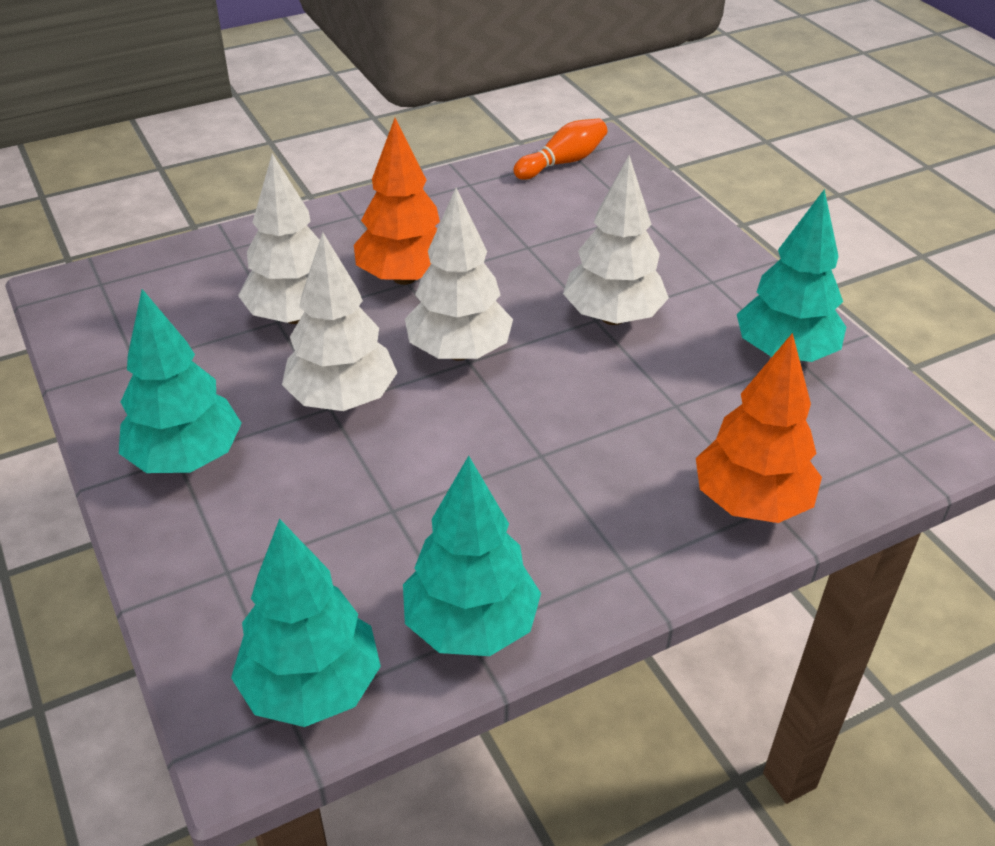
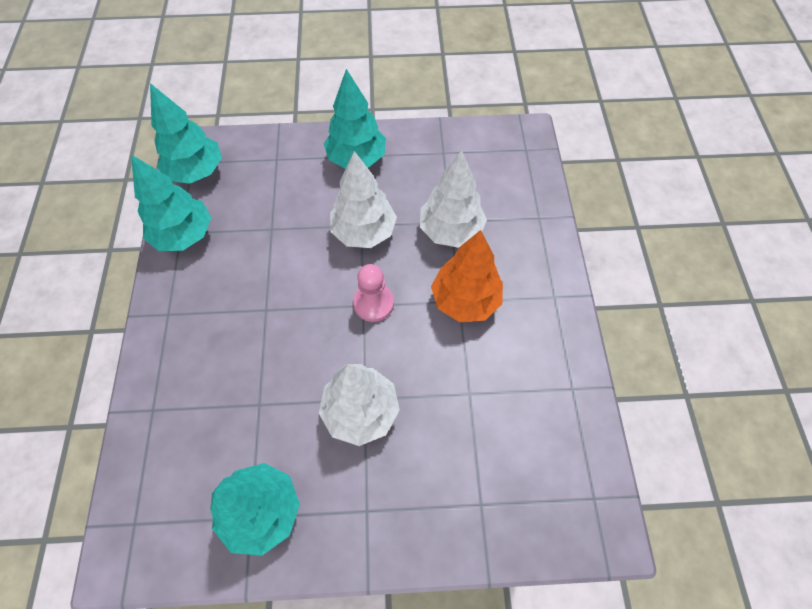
camera: 115 degrees right, 20 degrees up
(459, 352) = (373, 303): white tree -> pink pawn
(563, 162) = (585, 481): orange bowling pin -> none
(750, 502) = (162, 400): orange tree -> none

